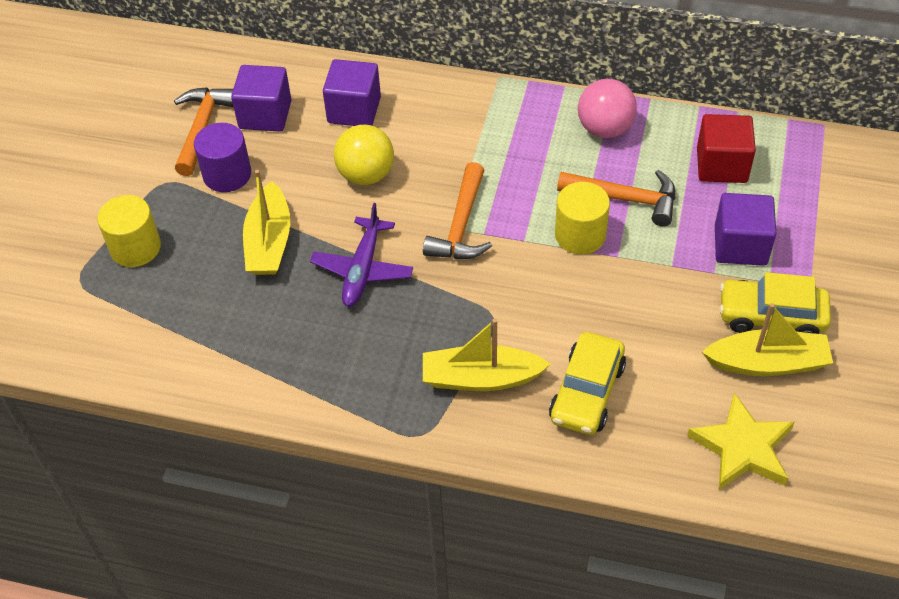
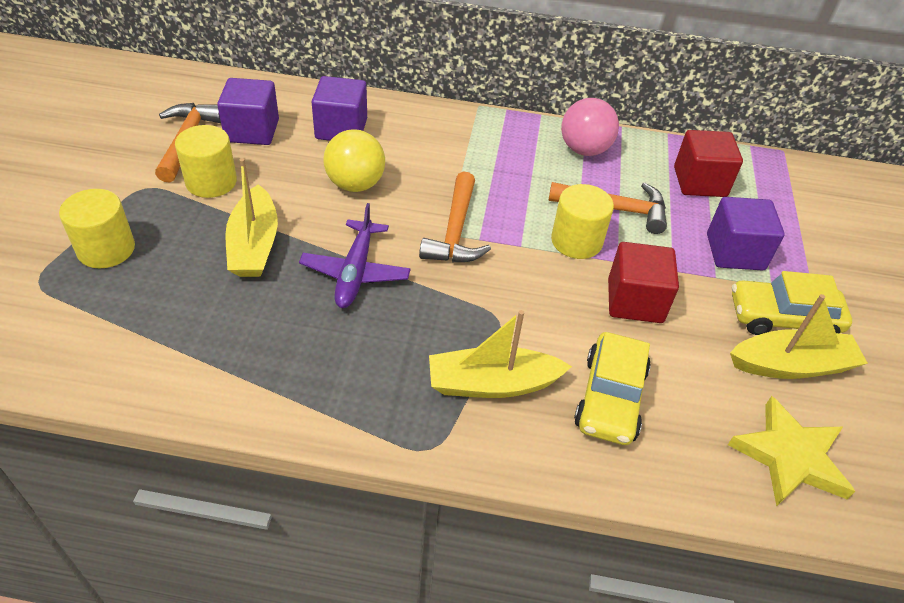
camera: 10 degrees left, 5 degrees down
(227, 174) = (211, 182): purple cylinder -> yellow cylinder
(627, 298) = (635, 301): none -> red cube

